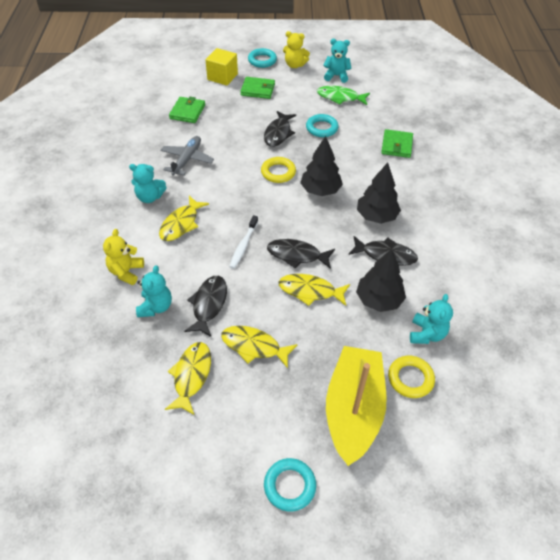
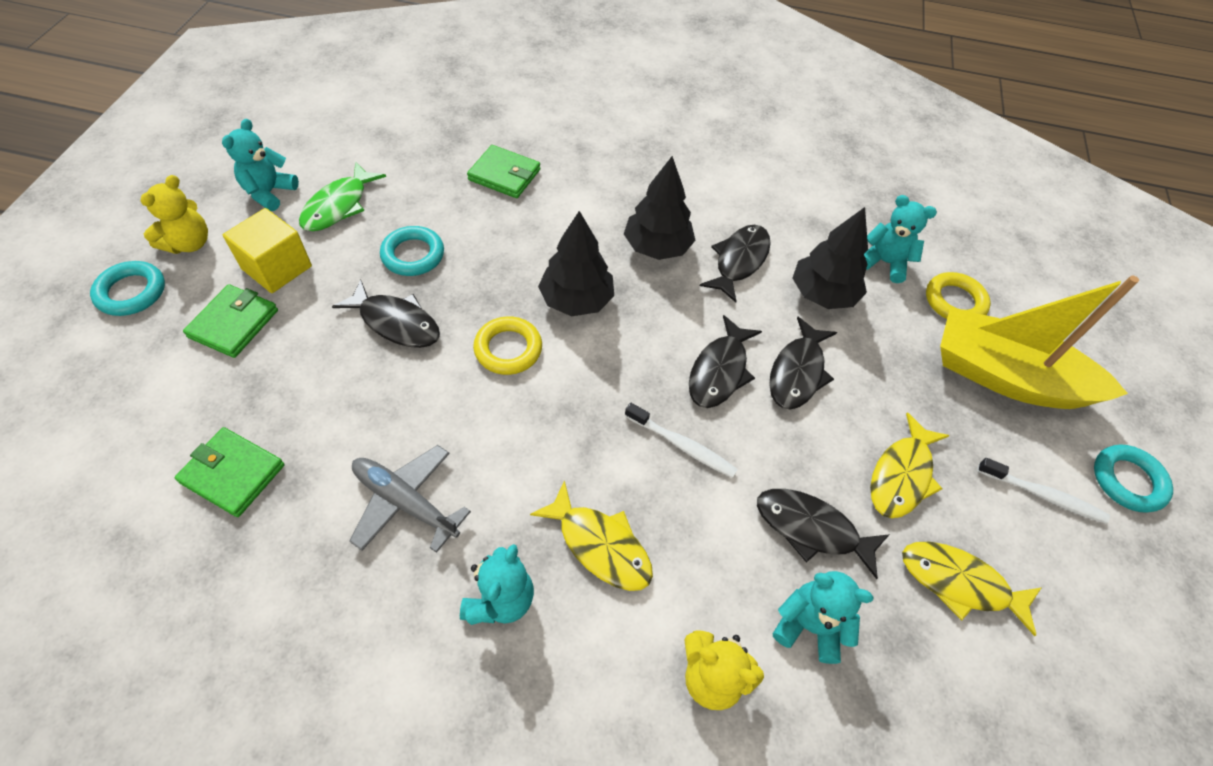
camera: 80 degrees left, 5 degrees up
(222, 77) = (141, 378): yellow cube -> yellow cube (277, 268)
(262, 427) = (1043, 495): none -> white toothbrush
(310, 291) = (797, 372): yellow fish -> black fish

